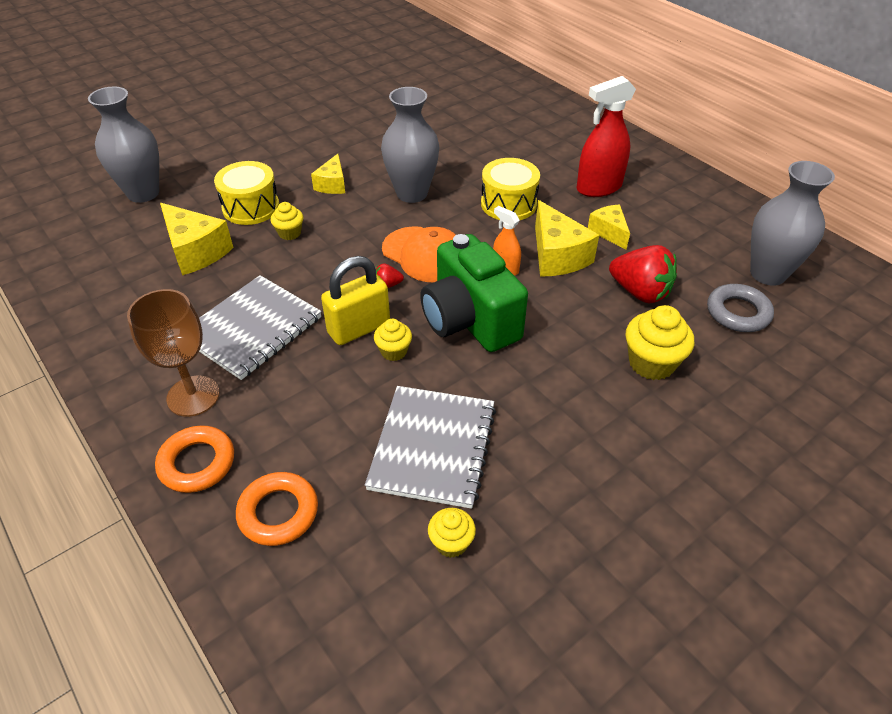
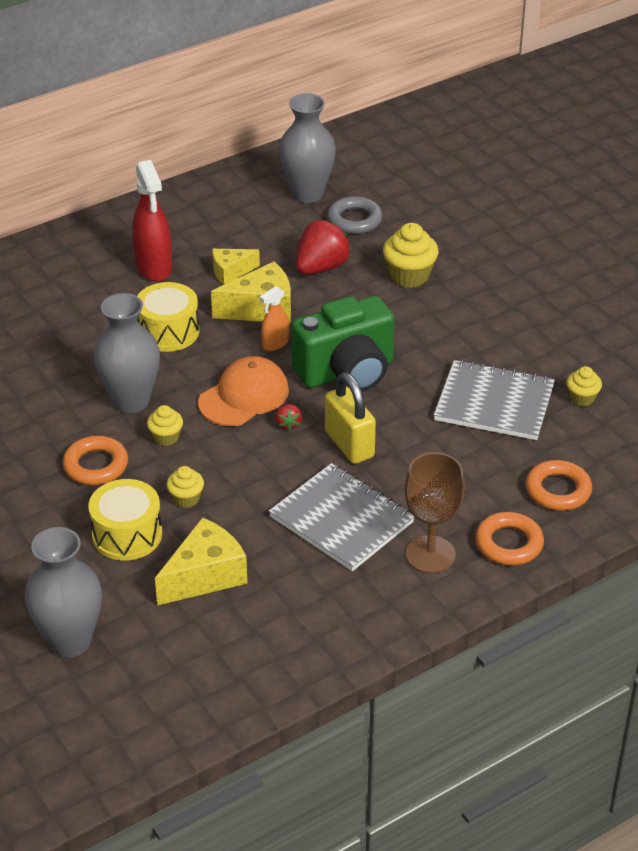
camera: 85 degrees left, 5 degrees down
(332, 184) = (96, 465): yellow cheese -> orange ring
(394, 351) = (382, 422): yellow cupcake -> yellow cupcake (166, 437)

